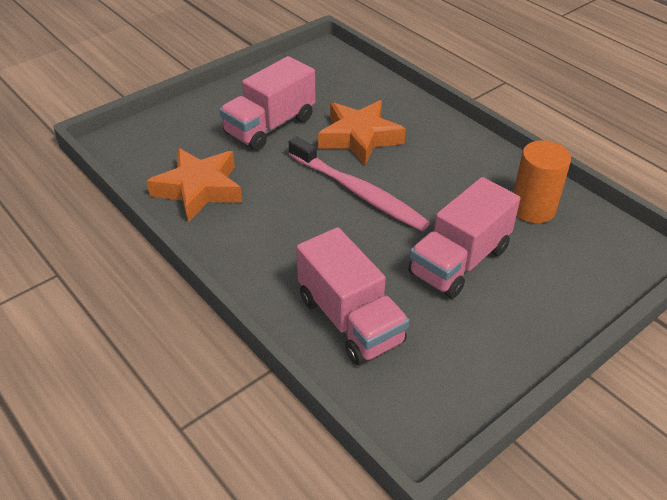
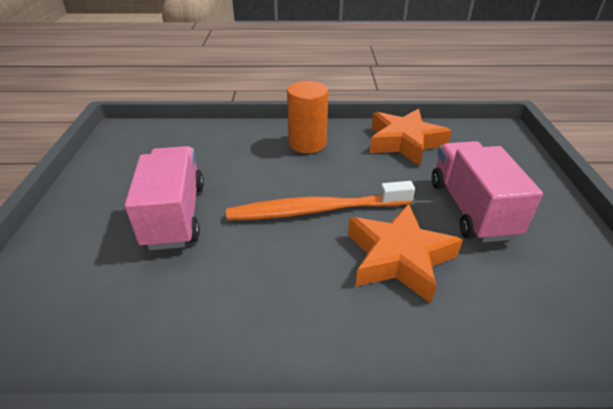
camera: 130 degrees right, 5 degrees down
(350, 320) = (210, 145): pink truck -> none
(358, 192) = (316, 210): pink toothbrush -> orange toothbrush
(533, 208) = (145, 313): orange cylinder -> orange cylinder (307, 143)

